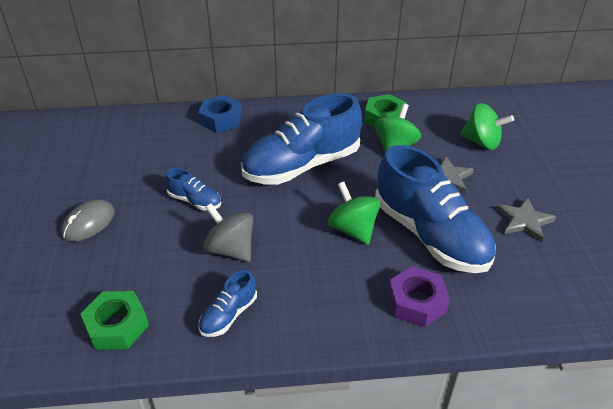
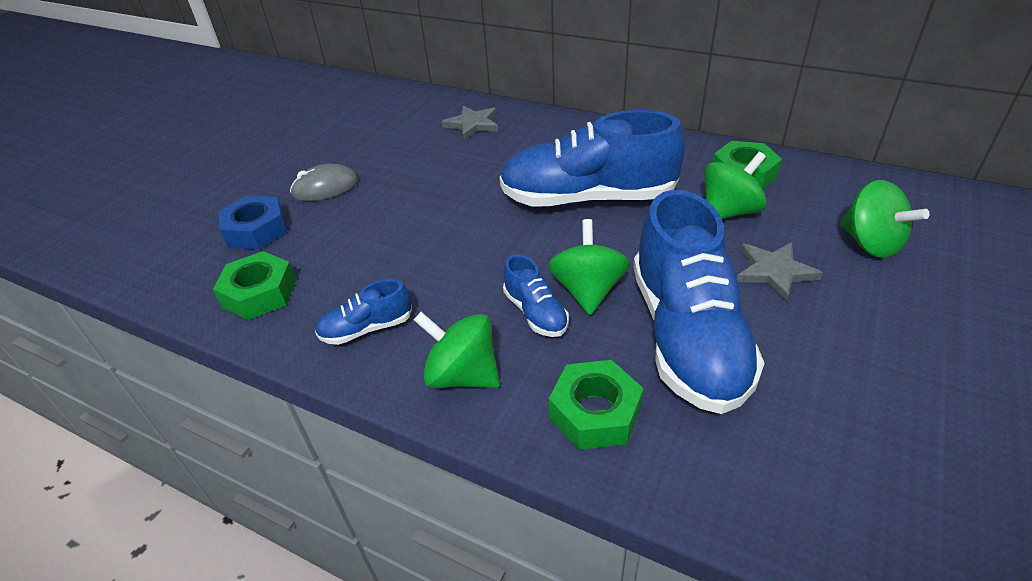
camera: 35 degrees right, 0 degrees up
(195, 201) = (439, 199): blue shoe -> blue shoe (535, 313)
(221, 119) = (539, 125): blue nut -> blue nut (256, 230)
(231, 249) = (430, 261): grey spinning top -> none
(321, 316) = (462, 375): none -> green spinning top
(417, 302) = (595, 412): purple nut -> green nut
(524, 221) = (855, 373): grey star -> grey star (472, 124)

